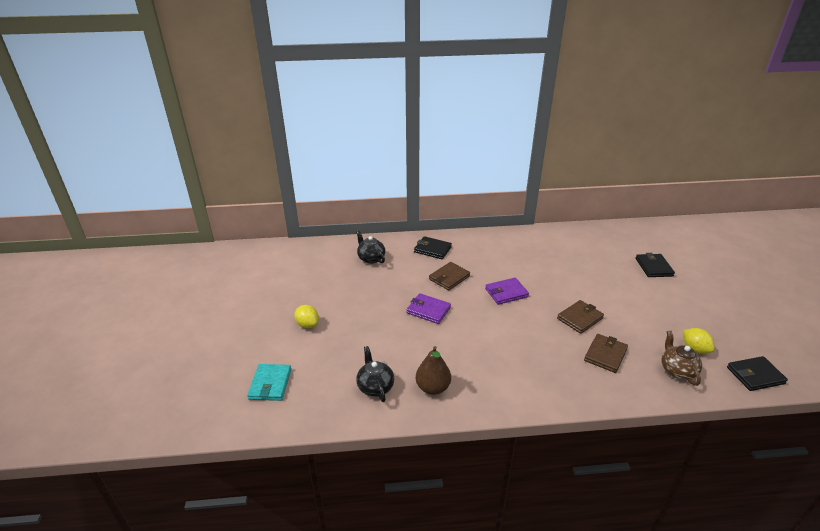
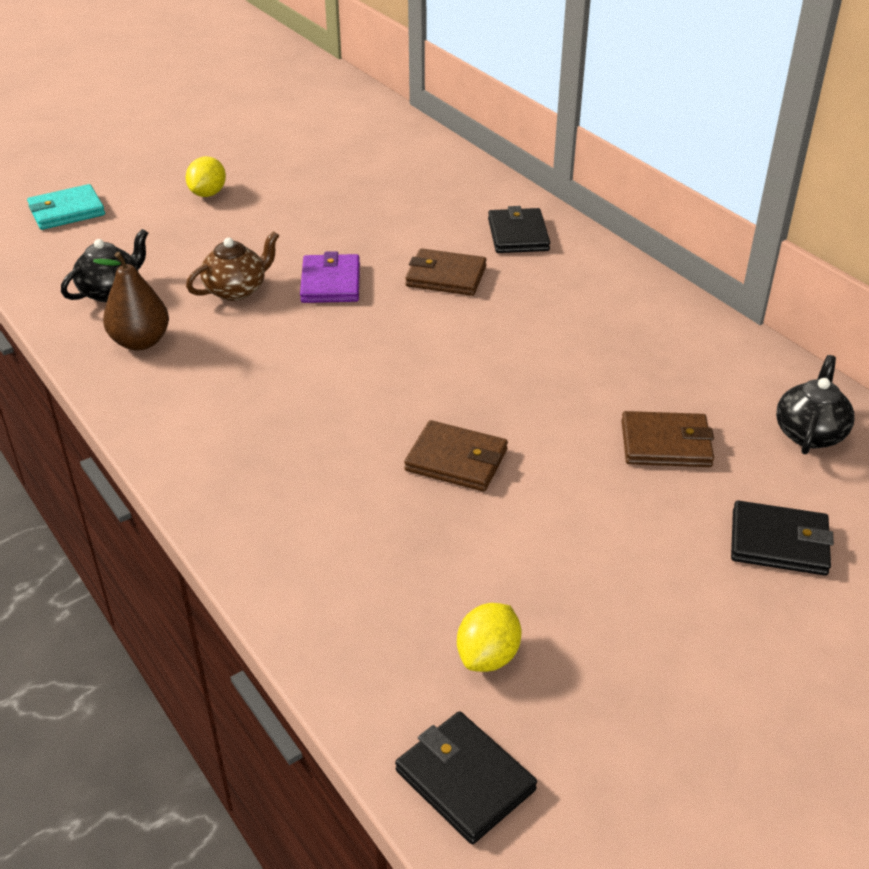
camera: 60 degrees right, 5 degrees up
(371, 258) = (425, 187): black teapot -> black teapot (809, 433)
(506, 293) = (459, 350): purple wallet -> none
(605, 355) = (362, 517): brown wallet -> brown wallet (665, 444)
(653, 267) = (779, 542): black wallet -> black wallet turned 45 degrees clockwise
(677, 370) = (385, 633): brown teapot -> brown teapot (237, 290)

